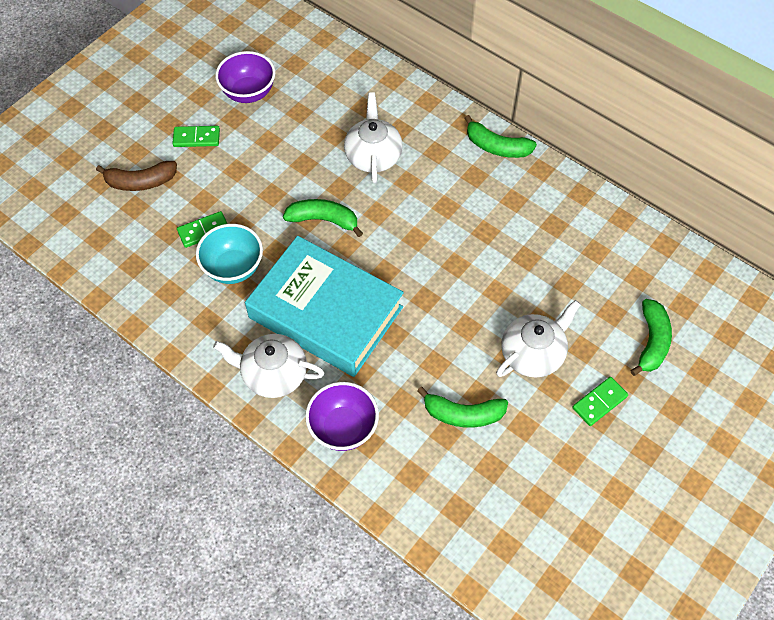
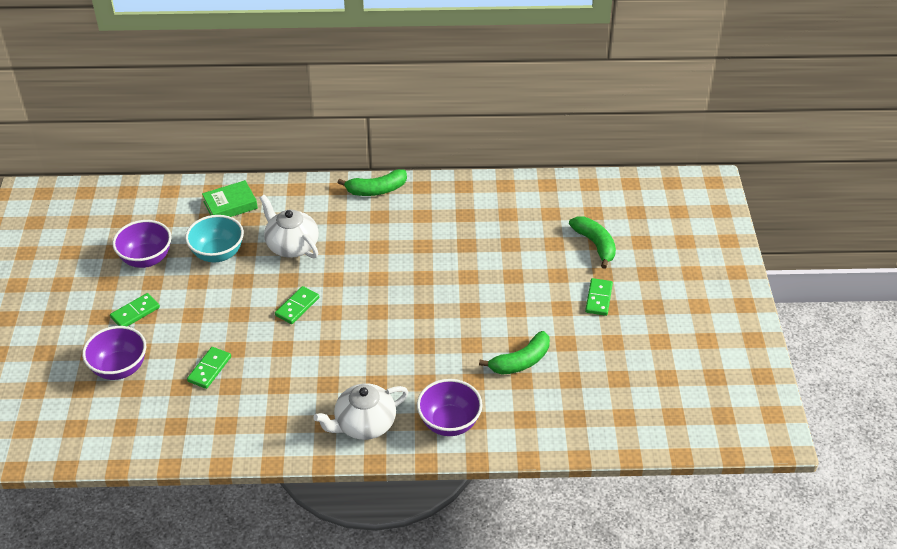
camera: 40 degrees left, 15 degrees down
(141, 182) = (119, 368): brown banana -> purple bowl
(233, 268) = (260, 378): turquoise bowl -> turquoise bowl (218, 254)
(323, 220) = (297, 307): green banana -> green domino
(326, 312) = (361, 362): turquoise book -> none
(359, 82) = (230, 205): none -> green book
(533, 353) = (529, 297): white teapot -> none

